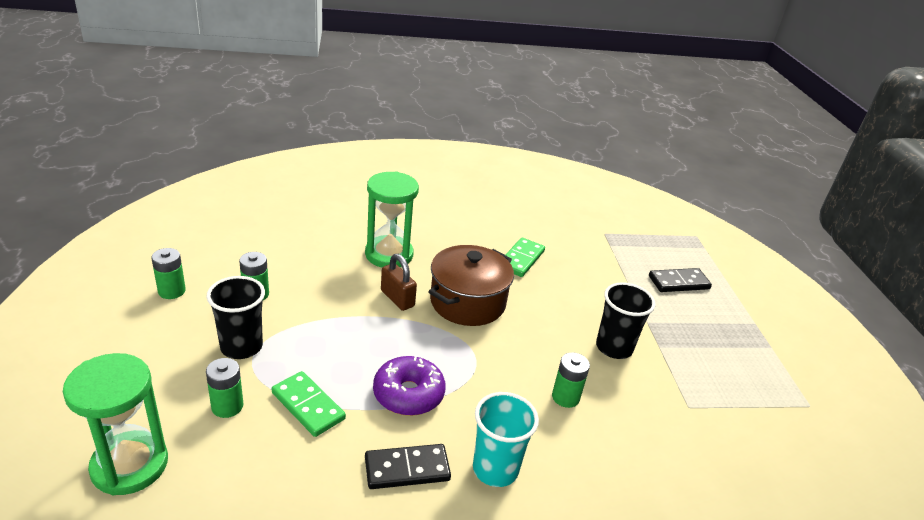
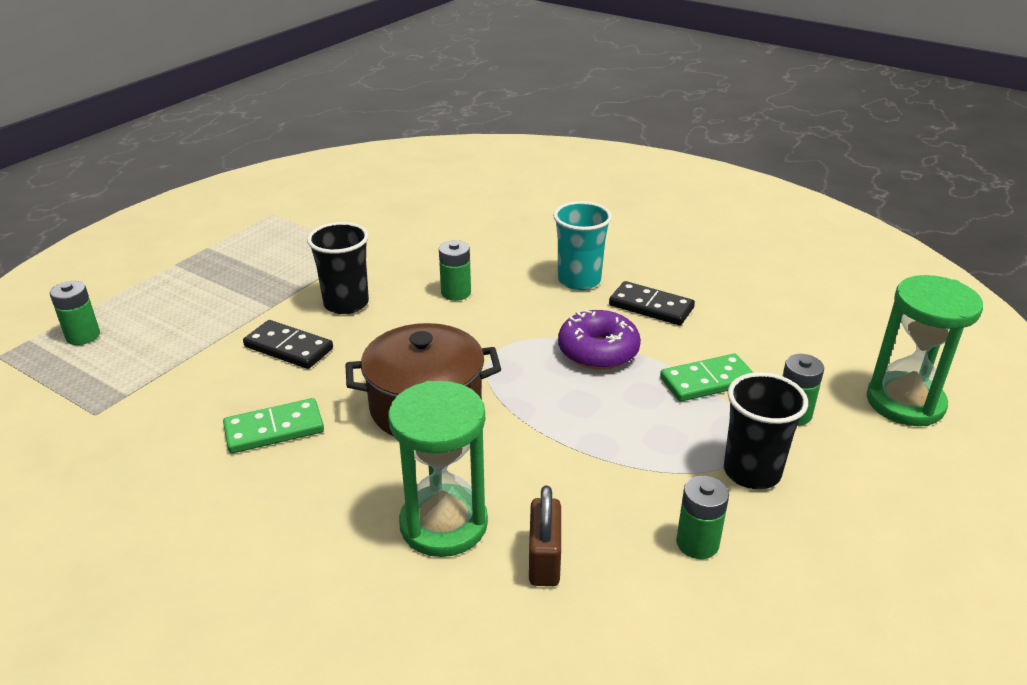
camera: 135 degrees left, 0 degrees up
(172, 291) = (829, 609): green battery -> green battery (83, 336)
(308, 406) = (707, 381): green domino -> green domino turned 75 degrees clockwise
(397, 298) = (506, 449): brown padlock -> brown padlock (544, 560)
(679, 282) = (154, 322): black domino -> black domino (289, 348)

